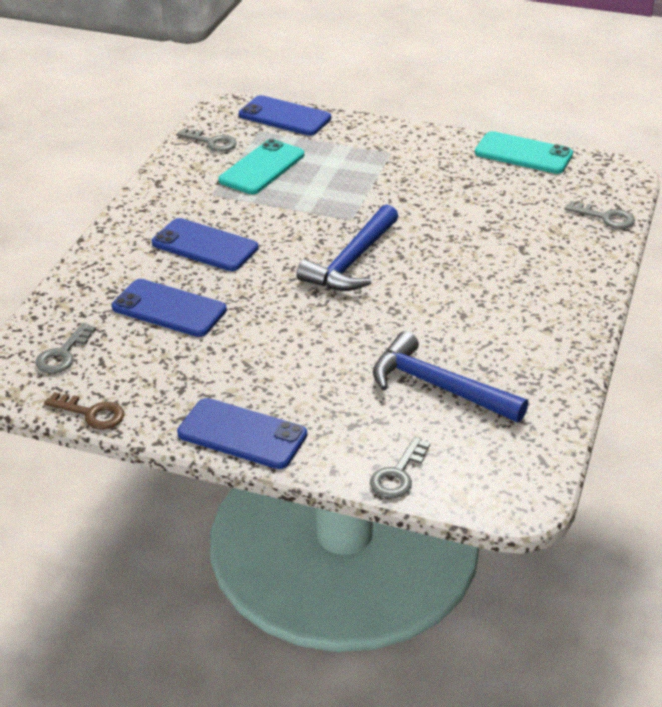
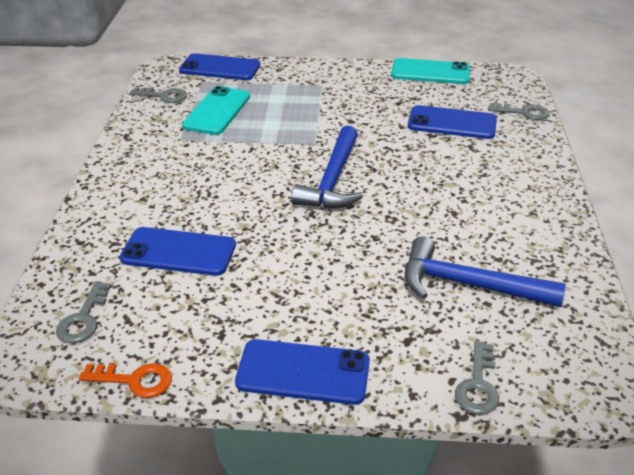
camera: 15 degrees left, 0 degrees up
(91, 413) = (134, 380): brown key -> orange key
(205, 245) = (191, 186): blue phone -> blue phone (452, 123)

